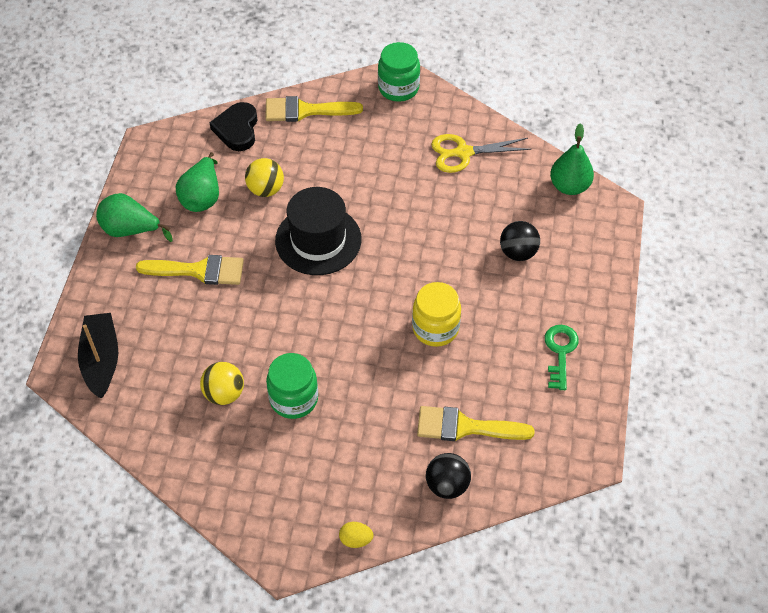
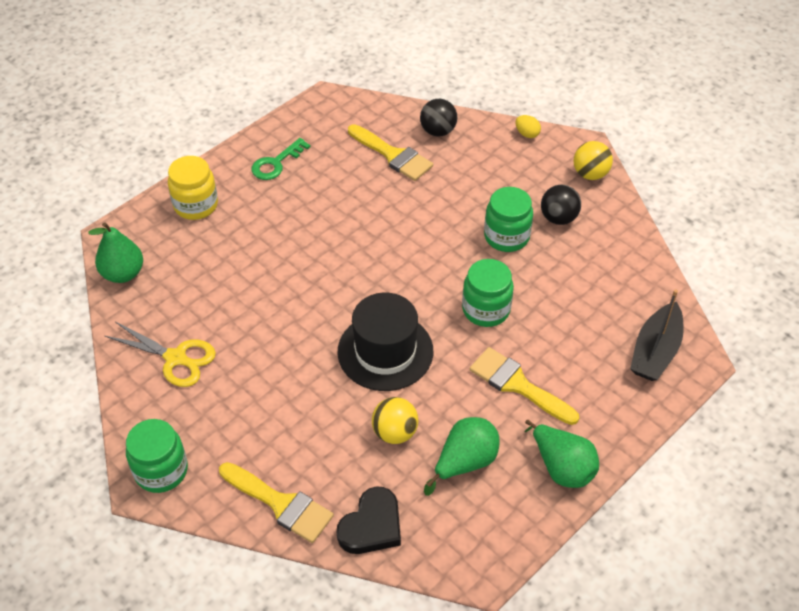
camera: 145 degrees left, 5 degrees down
(224, 393) = (561, 269): yellow ball -> yellow ball (590, 174)
(264, 318) = (486, 309): none -> green jar
(435, 328) = (351, 227): yellow jar -> yellow jar (196, 205)
(518, 252) = (227, 245): black ball -> black ball (558, 218)

